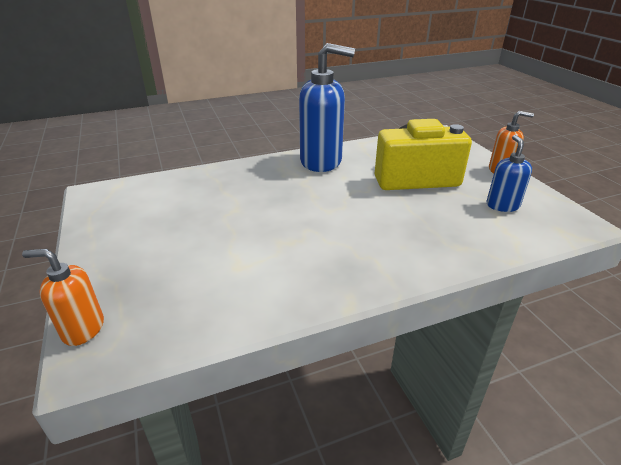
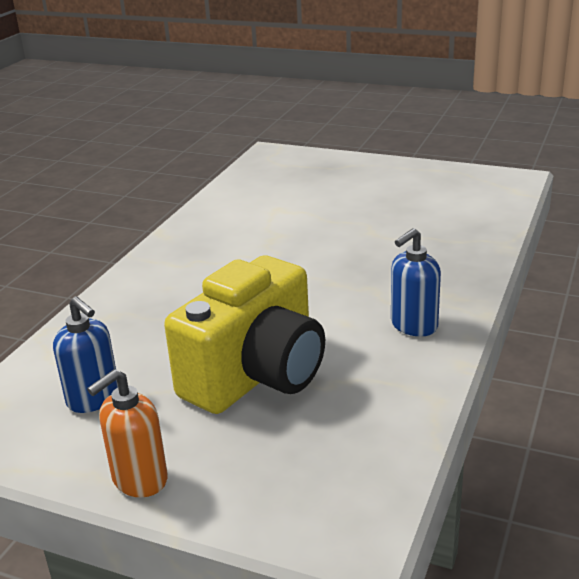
camera: 135 degrees right, 5 degrees down
(83, 329) = (298, 154): orange soap dispenser -> none
(321, 161) = (413, 325): blue soap dispenser -> blue soap dispenser, size x0.53

